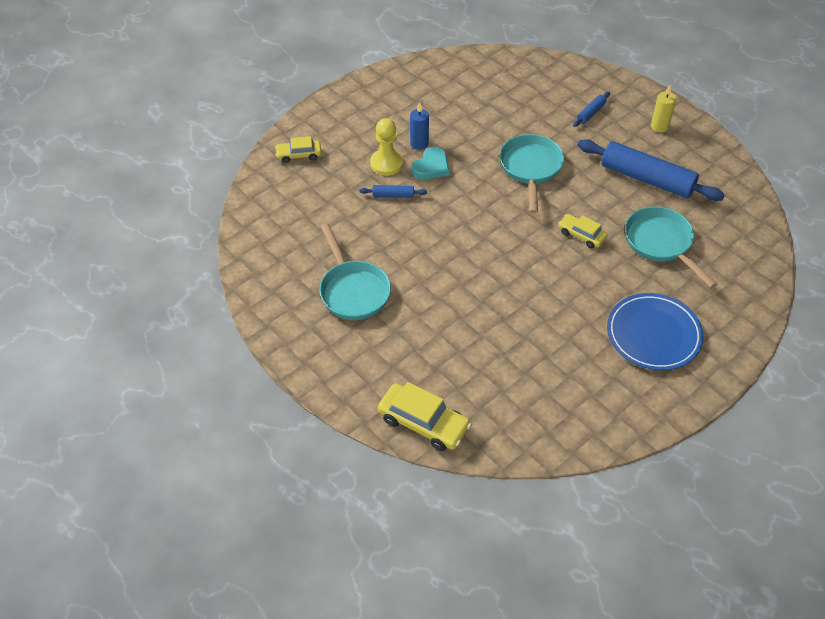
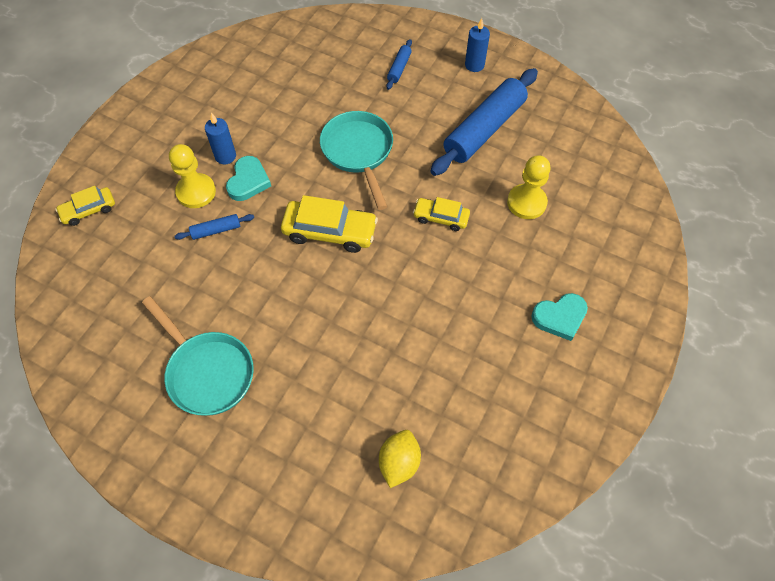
camera: 20 degrees left, 10 degrees up
(423, 423) = (348, 527): yellow car -> yellow car (330, 231)
(479, 394) = (399, 462): none -> yellow lemon
(647, 179) = (484, 129): blue rolling pin -> blue rolling pin turned 60 degrees counterclockwise
(653, 334) = (560, 317): blue plate -> turquoise heart
(659, 126) = (474, 65): yellow candle -> blue candle
(661, 243) = (526, 203): turquoise pan -> yellow pawn

